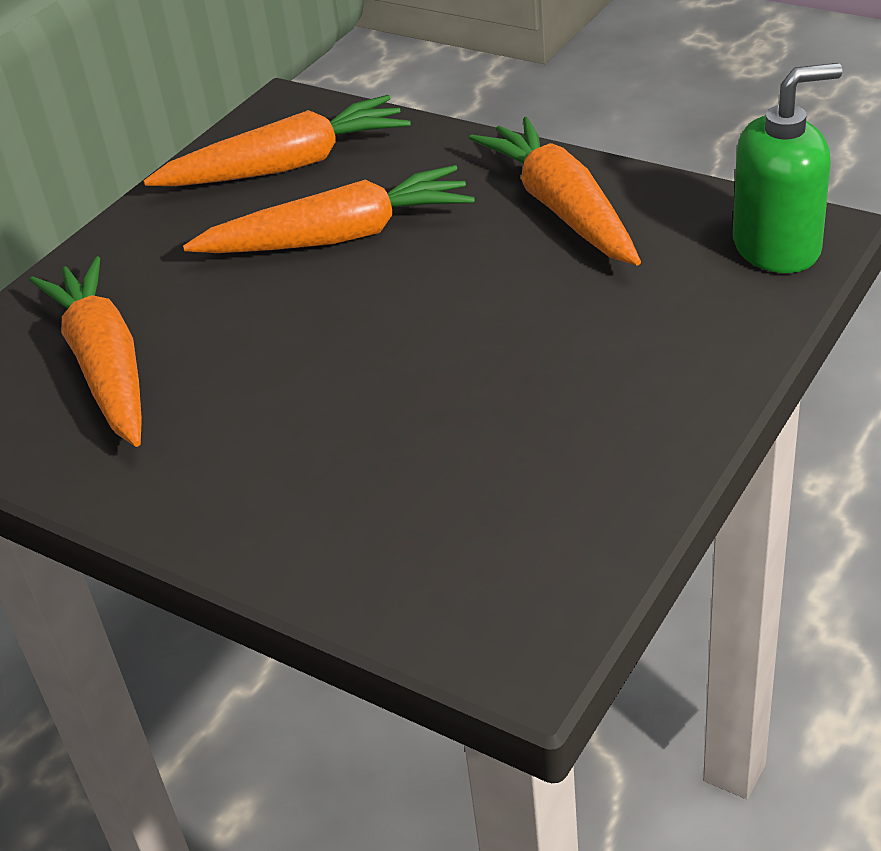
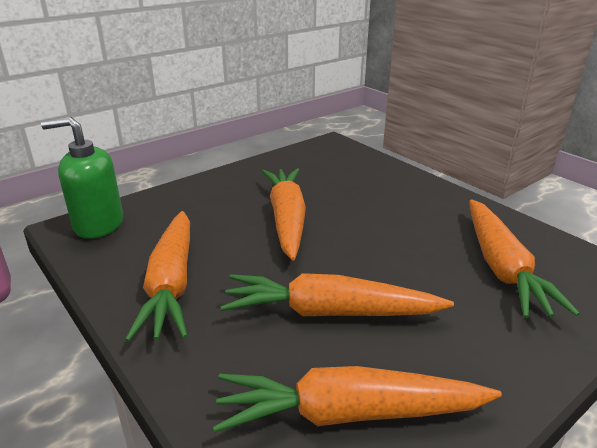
camera: 165 degrees left, 10 degrees down
(478, 351) = (287, 219): none -> orange carrot

